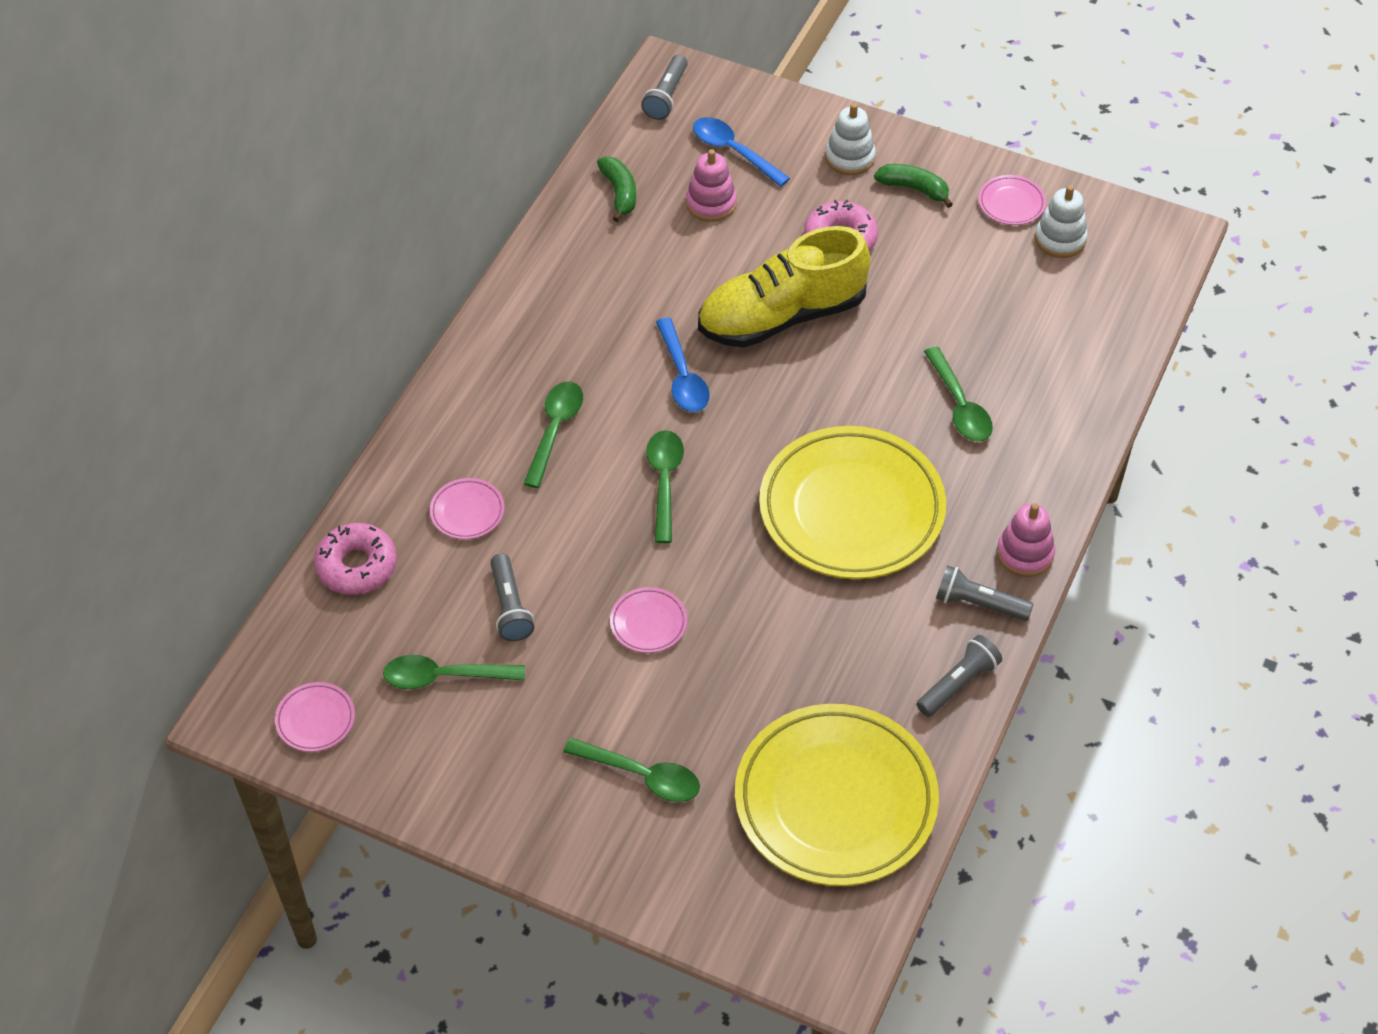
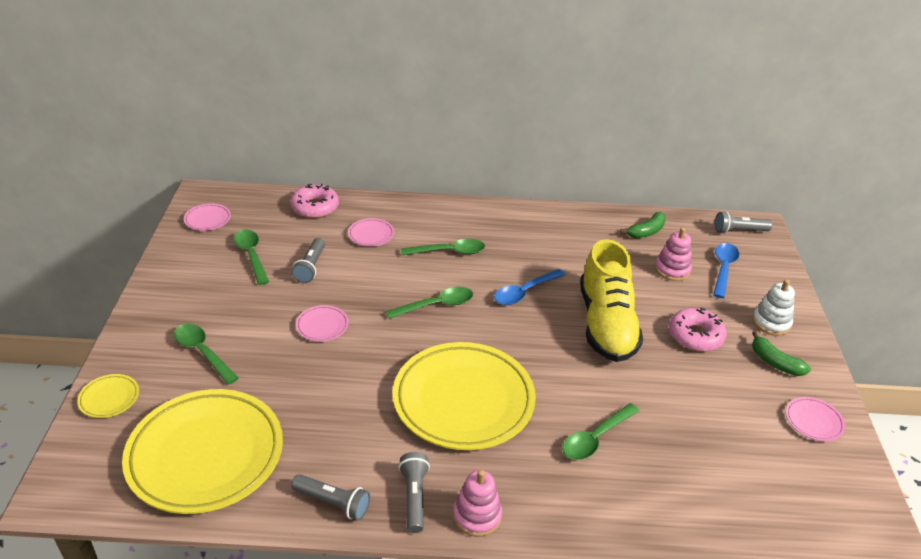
camera: 65 degrees right, 15 degrees down
(510, 607) = (310, 267): grey flashlight -> grey flashlight turned 45 degrees counterclockwise
(642, 775) = (202, 352): green spoon -> green spoon turned 135 degrees clockwise
(688, 899) = (109, 398): none -> yellow plate
(782, 316) = (606, 324): yellow shoe -> yellow shoe turned 135 degrees counterclockwise
(914, 189) = (775, 362): green banana -> green banana turned 135 degrees clockwise
(1060, 239) = (806, 461): white stacking toy -> none

